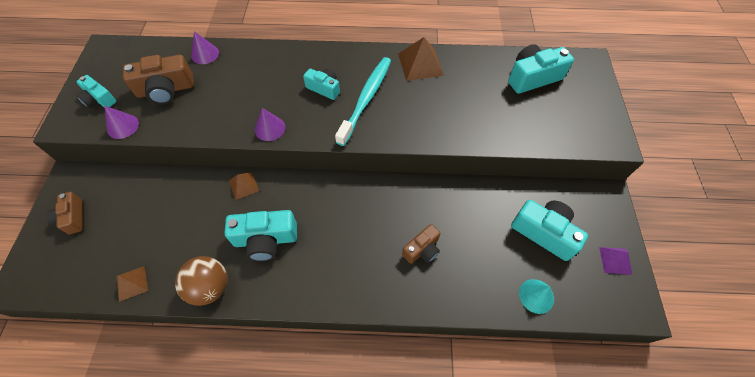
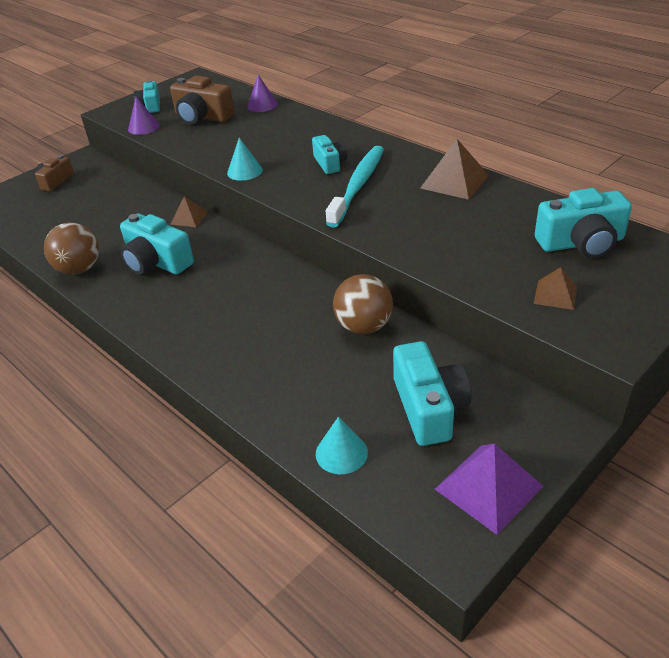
camera: 45 degrees right, 20 degrees down
(132, 283) = (37, 238): brown pyramid -> brown pyramid (555, 294)
(270, 128) = (244, 171): purple cone -> turquoise cone
(366, 99) = (358, 186): turquoise toothbrush -> turquoise toothbrush turned 45 degrees counterclockwise
(422, 249) = (275, 343): brown camera -> none
(456, 201) = (364, 326): none -> brown ball
(532, 77) = (581, 243): turquoise camera -> turquoise camera turned 150 degrees clockwise
(615, 260) = (488, 487): purple pyramid -> purple pyramid, size x1.69

